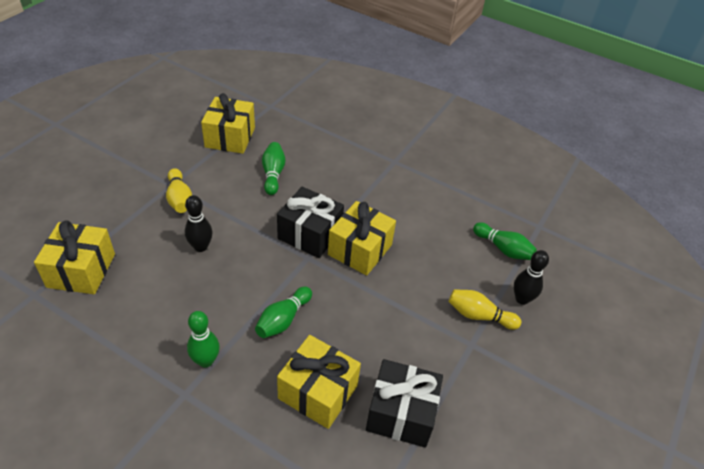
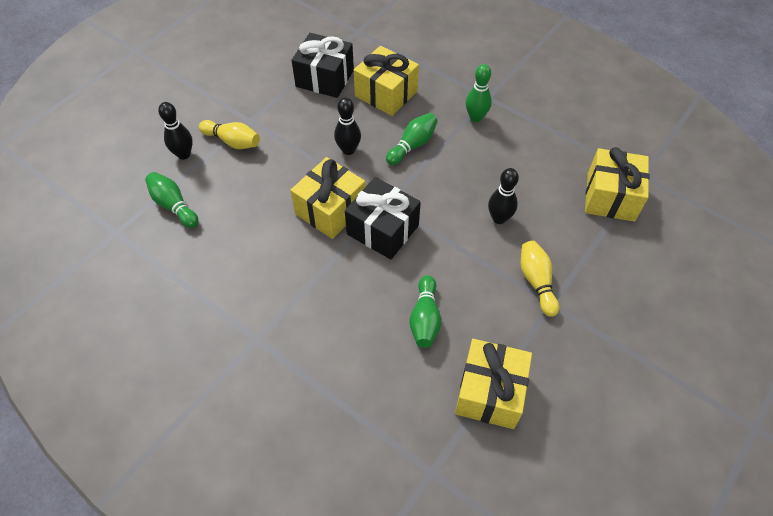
camera: 170 degrees left, 10 degrees up
(353, 311) = (348, 150): none -> black bowling pin

